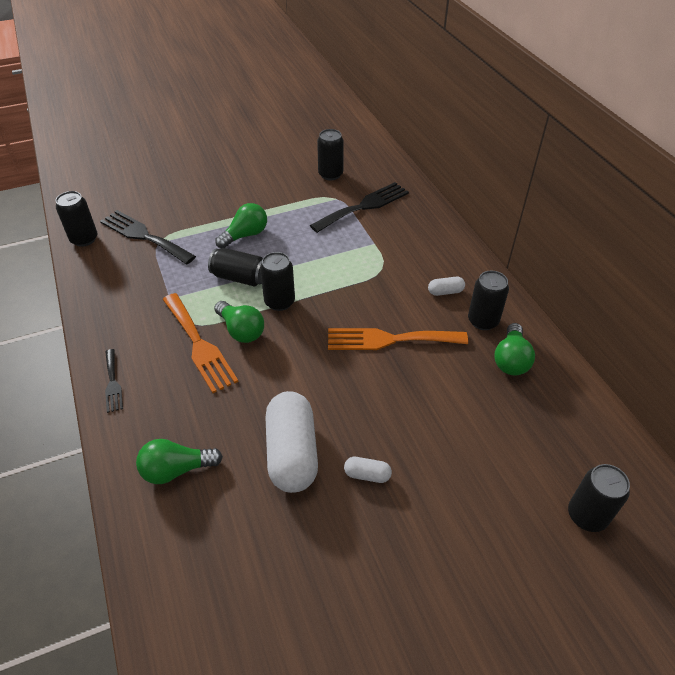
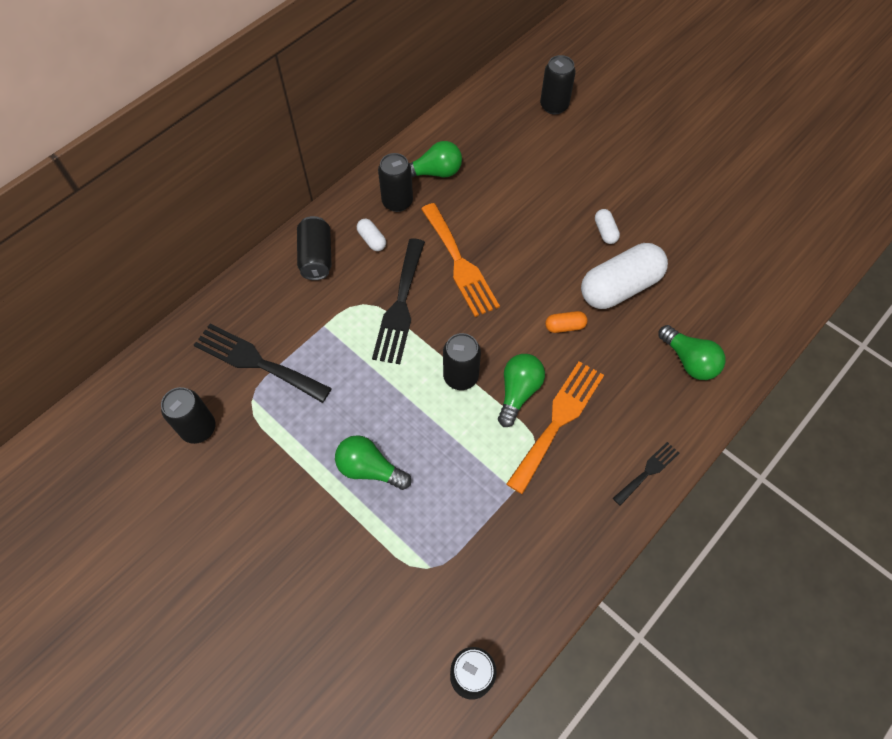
camera: 115 degrees left, 15 degrees up
(144, 236) = (427, 596): black fork -> black fork (400, 306)
(239, 277) = (445, 435): black can -> black can (316, 257)
(278, 387) = (565, 326): none -> orange capsule

